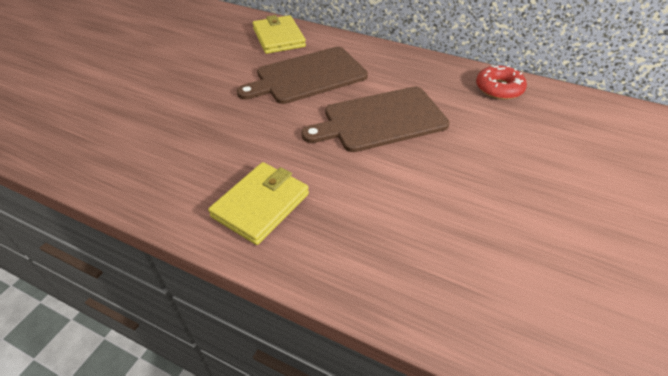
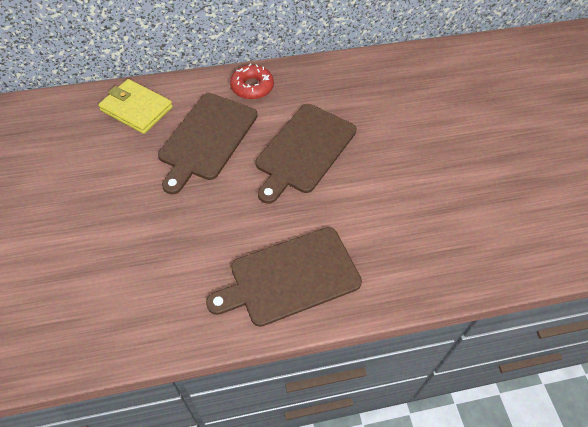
camera: 40 degrees left, 10 degrees up
(261, 205) = (290, 277): yellow wallet -> brown cutting board
(499, 88) = (360, 73): red donut -> red donut (252, 87)

